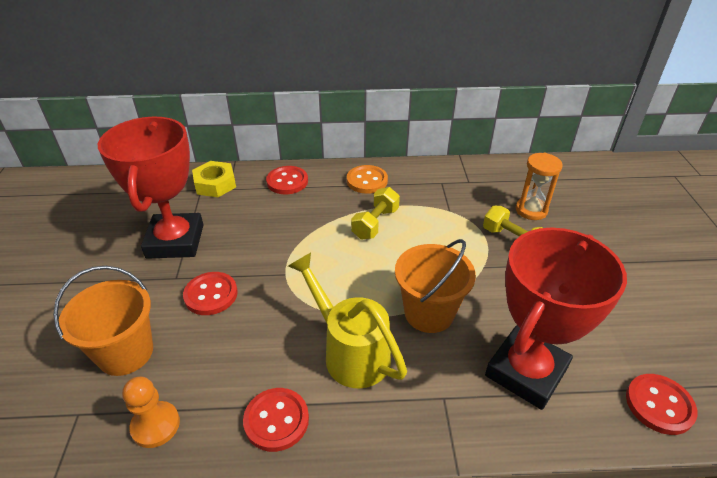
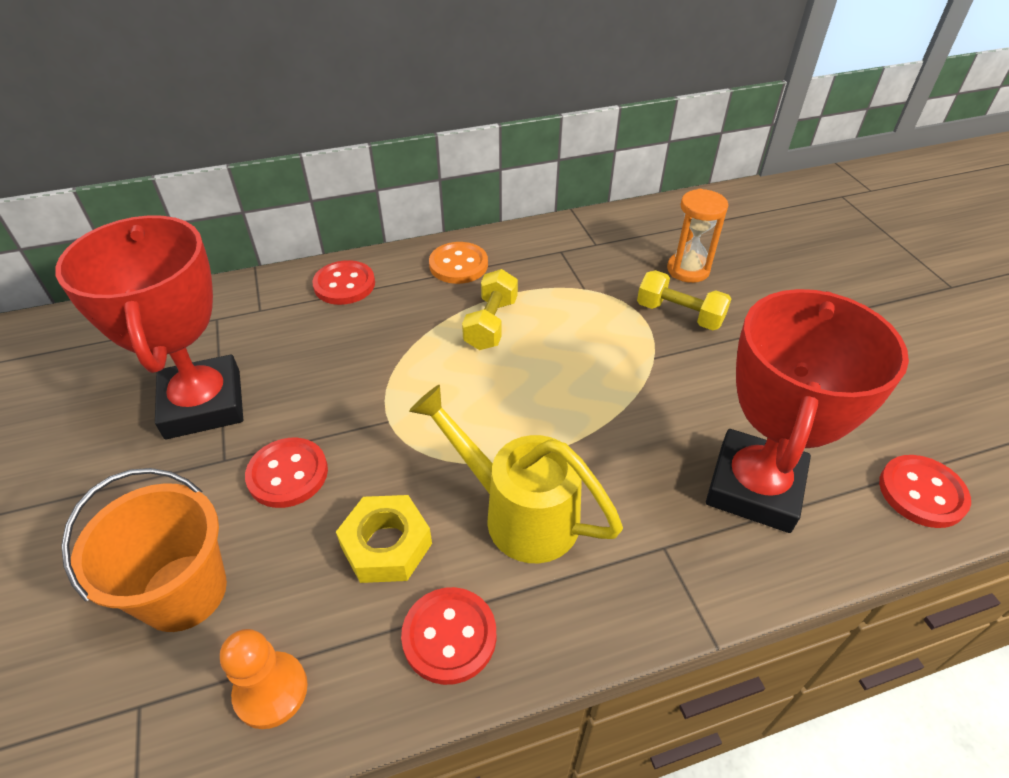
camera: 15 degrees left, 5 degrees up
(215, 184) = (236, 306): yellow nut -> yellow nut (386, 545)
(429, 313) = (605, 435): orange bucket -> none

